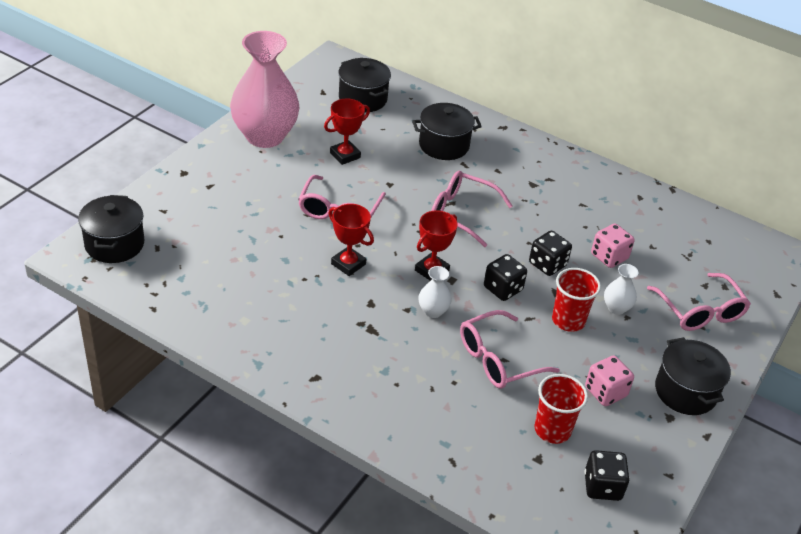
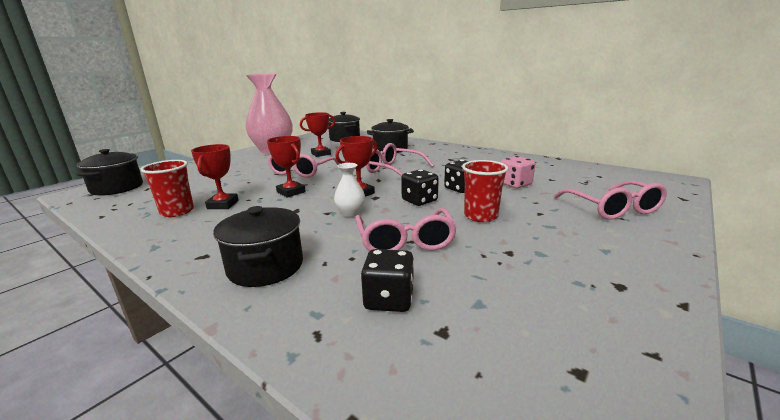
camera: 10 degrees right, 20 degrees down
(280, 289) = (223, 204): none -> red trophy
(498, 359) = (405, 241): pink glasses -> pink glasses turned 75 degrees counterclockwise
(552, 430) = (464, 299): red cup -> red cup (177, 211)
(602, 486) = (546, 371): black dice -> black dice (389, 299)
(605, 392) = (528, 264): pink dice -> none
(616, 308) = (527, 208): white vase -> none
(685, 391) = (628, 263): black pot -> black pot (265, 266)

